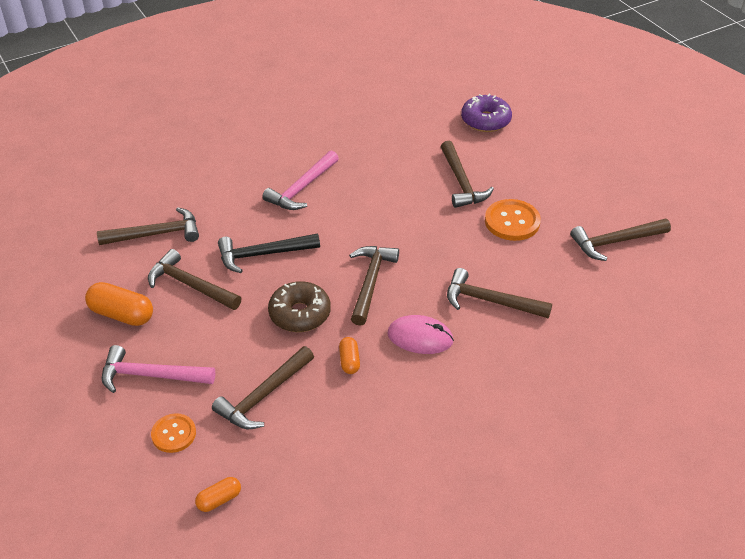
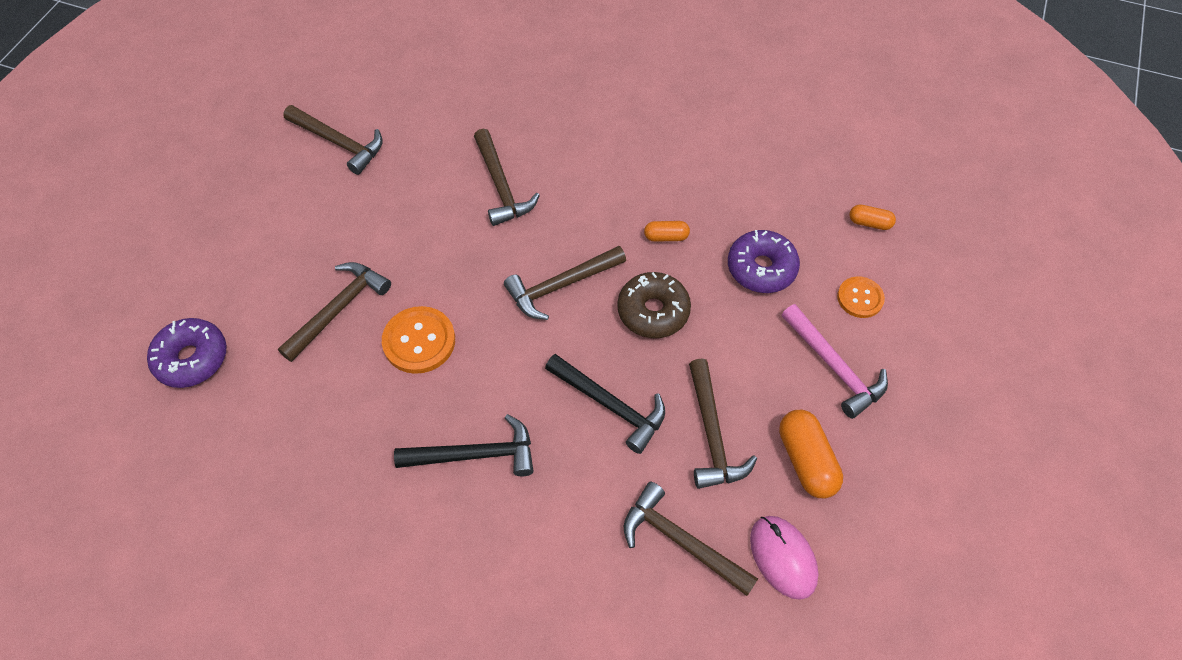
camera: 130 degrees left, 15 degrees up
(263, 396) = (761, 268): brown hammer -> purple donut
(302, 188) = (475, 455): pink hammer -> black hammer
(349, 361) = (666, 237): orange capsule -> orange capsule turned 45 degrees clockwise
(420, 337) = (591, 207): pink mouse -> pink mouse (783, 557)
(512, 221) = (372, 231): orange button -> orange button (419, 341)

